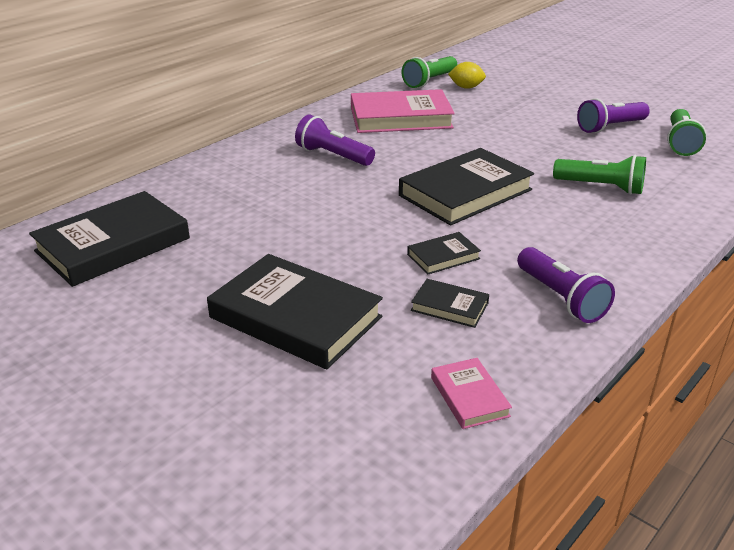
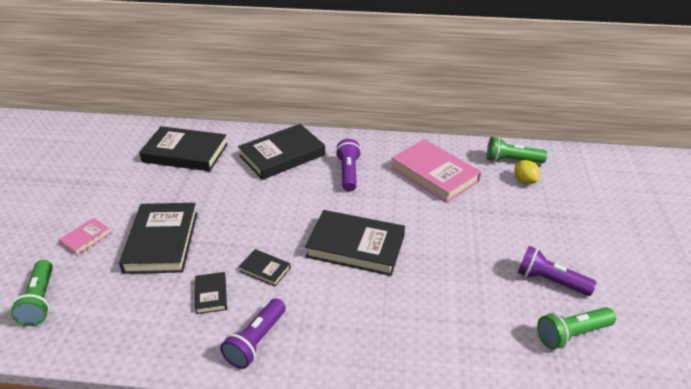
camera: 55 degrees right, 5 degrees up
(236, 181) = (282, 155): none -> black book
(469, 396) = (128, 338): pink book -> pink book (86, 238)
(601, 187) = (433, 310): green flashlight -> green flashlight (40, 301)

